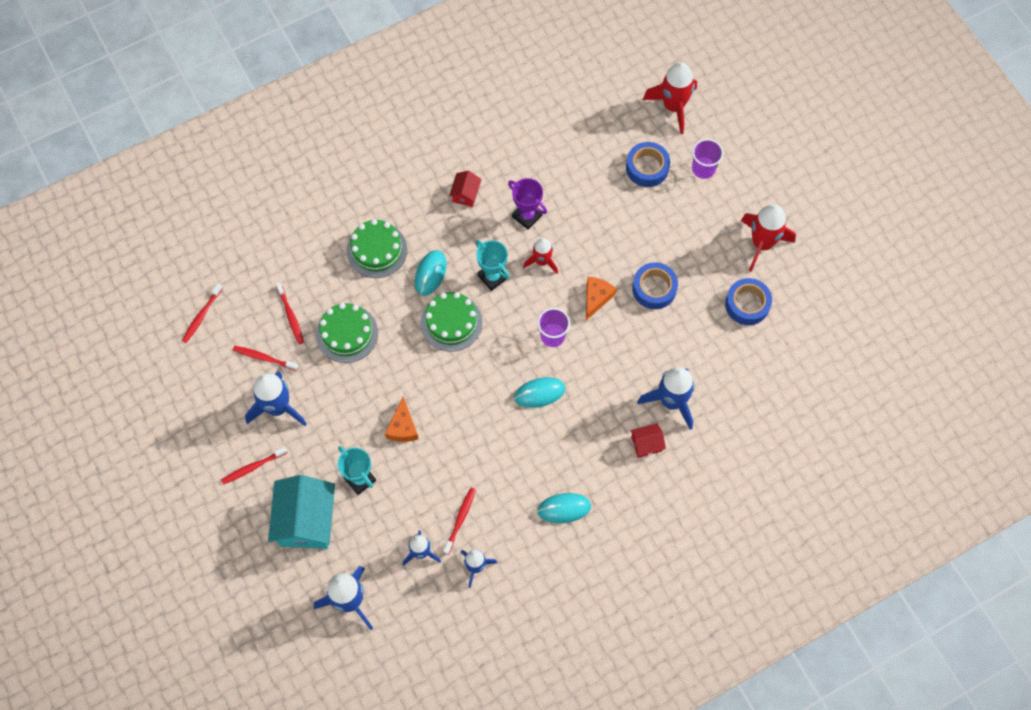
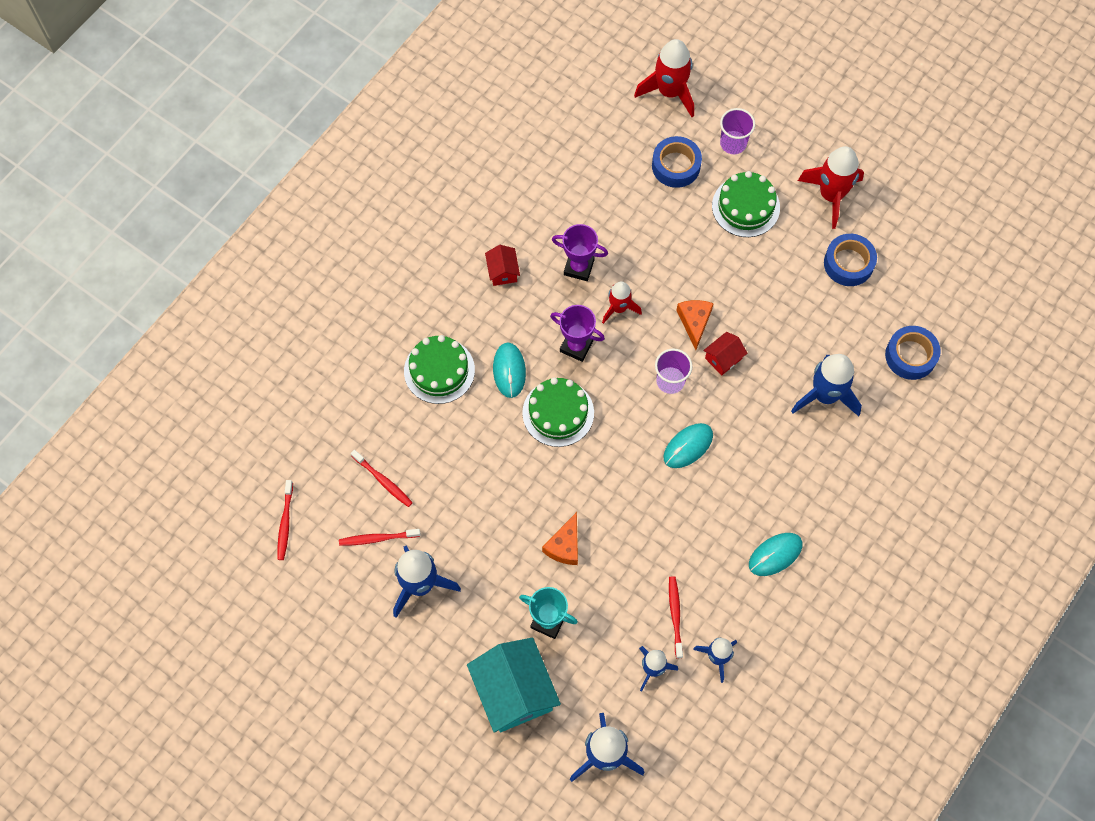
camera: 25 degrees left, 0 degrees up
(253, 467) = (427, 661): red toothbrush -> none
(347, 333) = (453, 473): green cake -> green cake (745, 206)
(403, 427) = (564, 545): orange cheese -> orange cheese turned 45 degrees clockwise
(493, 277) = (576, 346): turquoise trophy -> purple trophy
(646, 444) = (823, 450): red house -> red house (723, 358)
(654, 288) = (748, 287): blue tape -> blue tape (910, 356)

